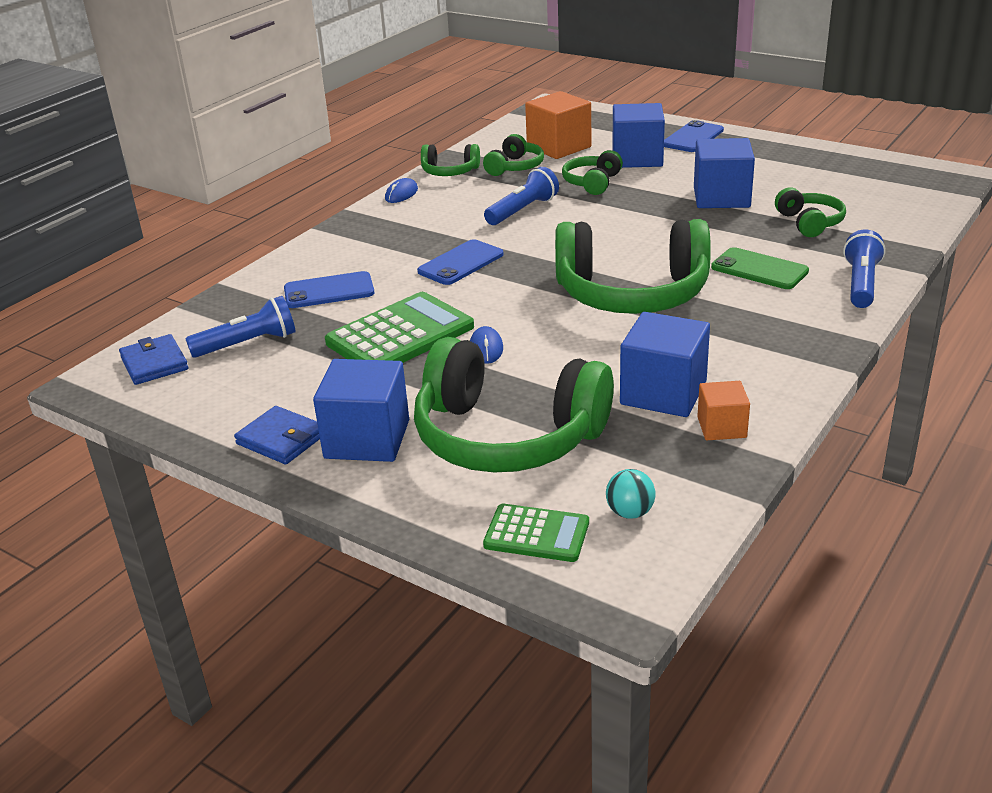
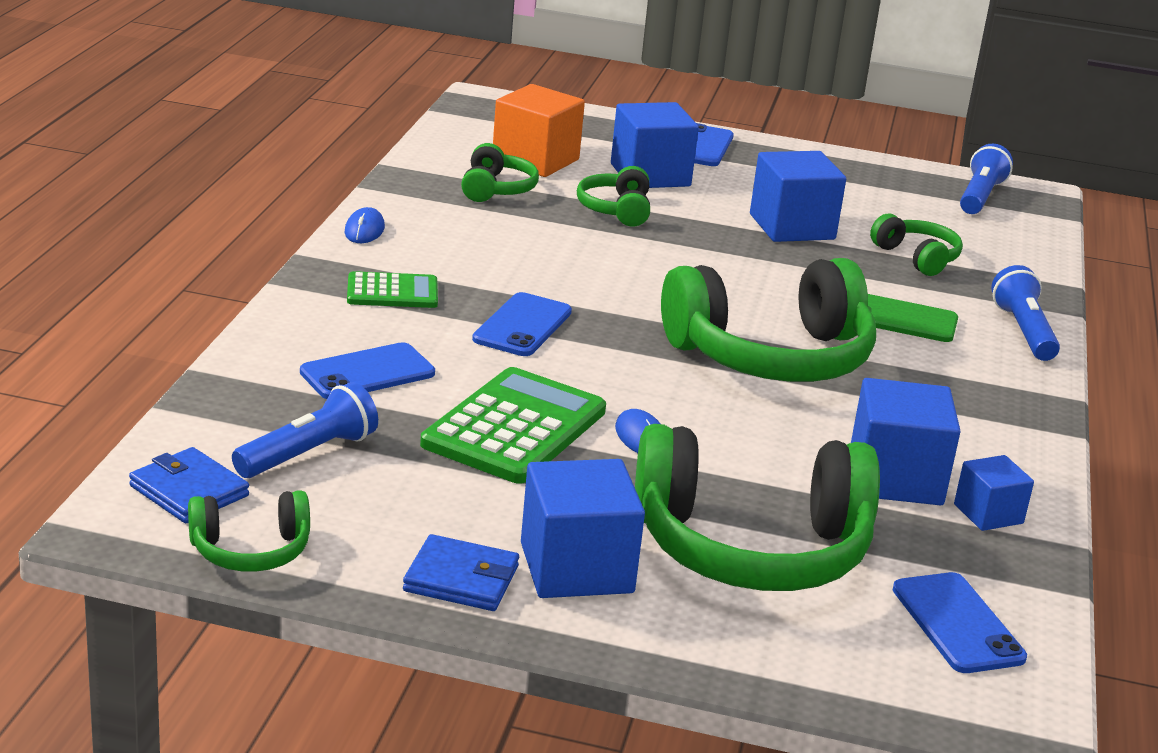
camera: 25 degrees left, 5 degrees down
(450, 172) = (409, 197): green headphones -> green headphones (251, 550)
(523, 210) = (552, 250): blue flashlight -> blue flashlight (980, 196)
(536, 534) = (871, 661): green calculator -> green calculator (392, 292)
(630, 512) = (957, 623): turquoise ball -> blue phone
(721, 427) = (988, 514): orange cube -> blue cube

